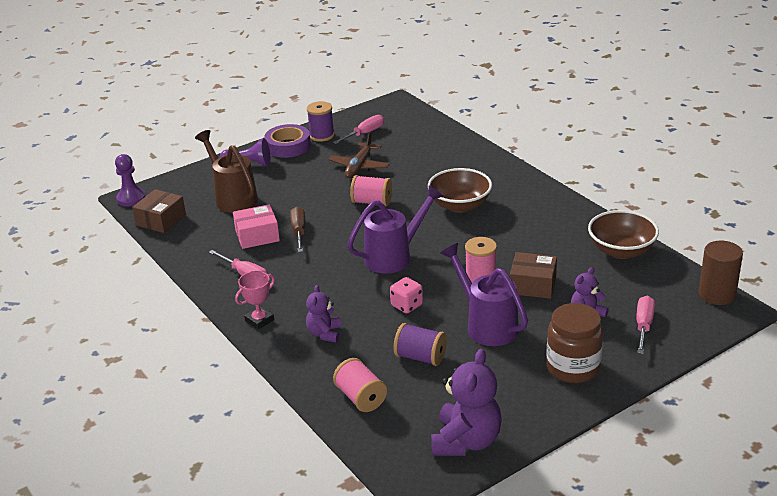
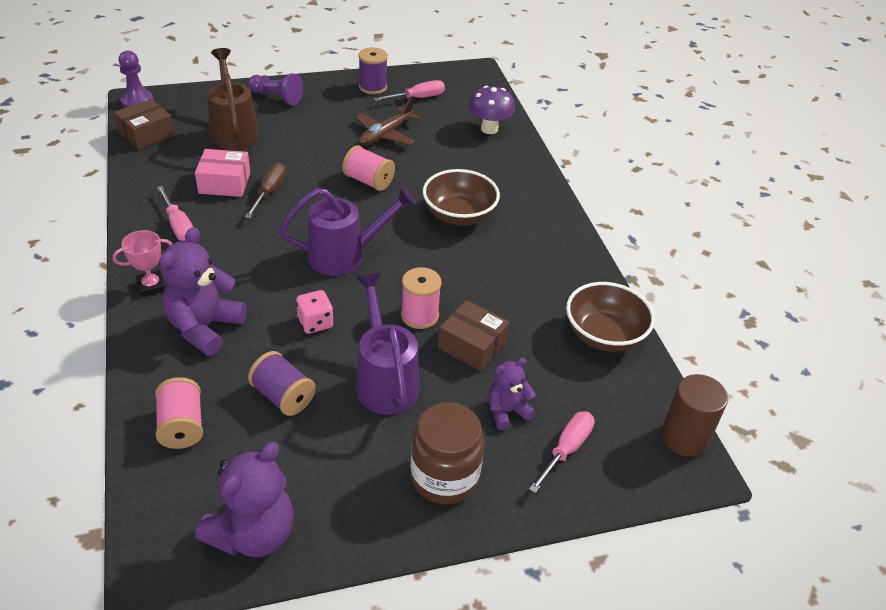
camera: 15 degrees right, 10 degrees up
(288, 146) = (330, 89): purple tape -> none
(324, 334) = (204, 327): purple teddy bear -> purple teddy bear, size x1.74
(438, 140) = (489, 129): none -> purple mushroom

